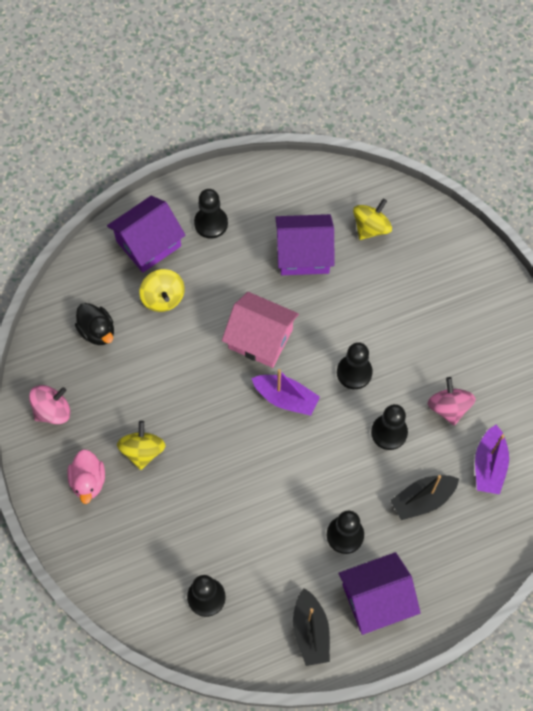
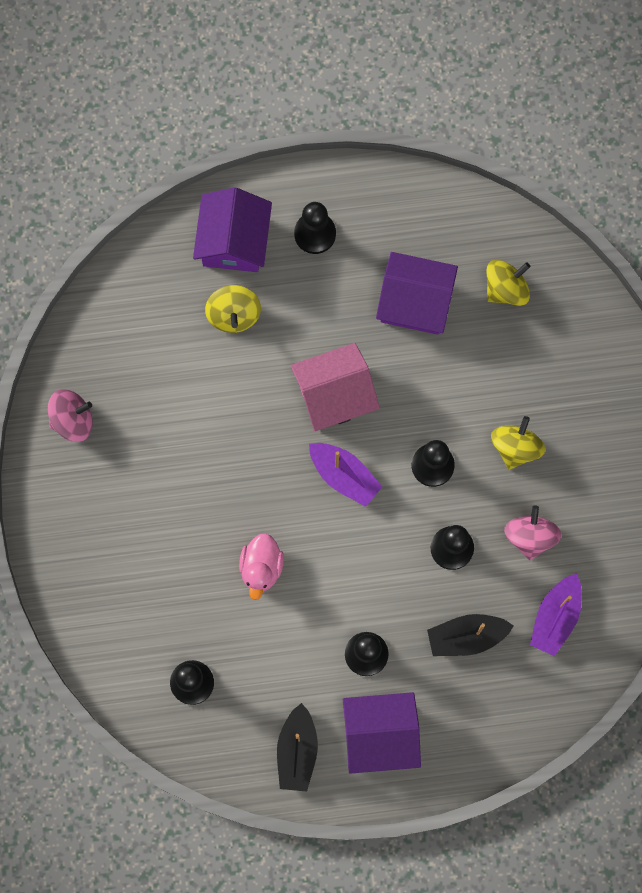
camera: 15 degrees right, 10 degrees up
(88, 481) = (93, 515): pink duck -> pink duck (261, 568)
(97, 331) = (147, 336): black duck -> none
(143, 451) = (163, 495): yellow spinning top -> yellow spinning top (515, 447)
(148, 243) = (234, 241): purple house -> purple house turned 60 degrees counterclockwise
(260, 338) = (334, 395): pink house -> pink house turned 60 degrees counterclockwise

